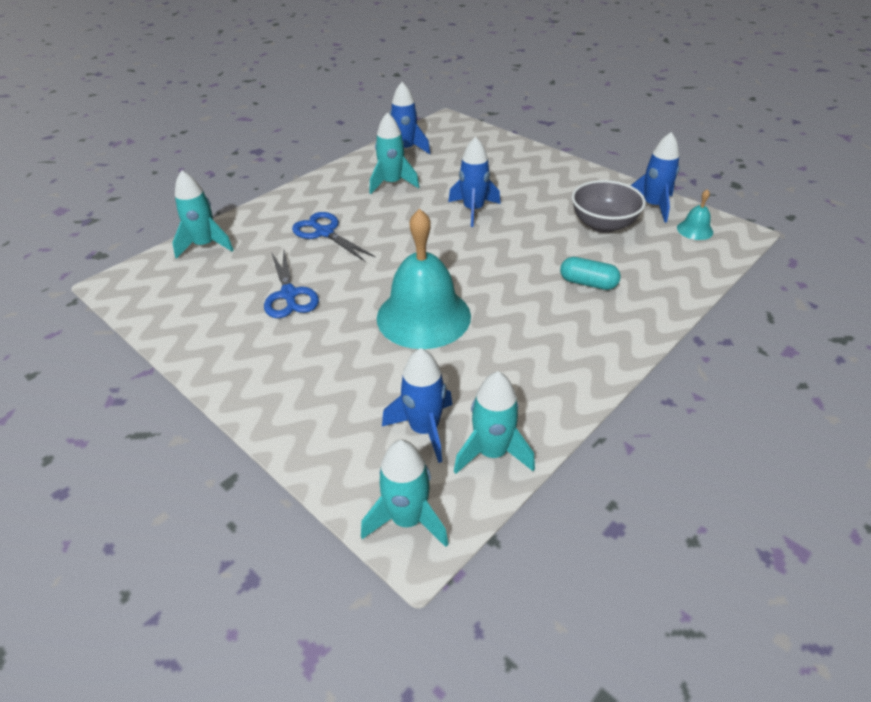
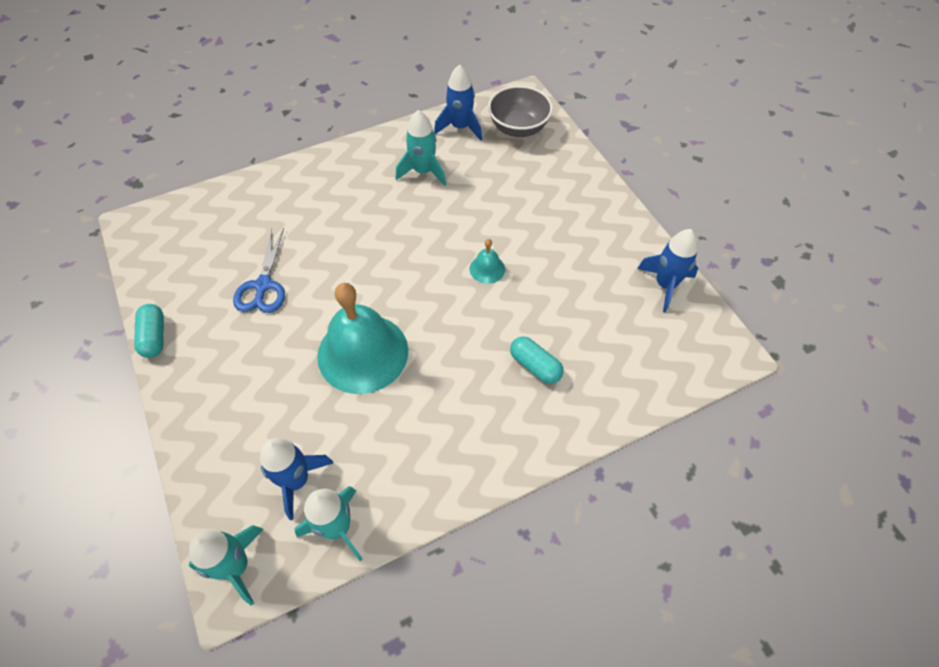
camera: 20 degrees right, 15 degrees up
(194, 362) = (154, 336): none -> turquoise capsule
(205, 245) = (222, 201): turquoise rocket -> none
(324, 232) = (329, 218): blue scissors -> none
(473, 210) = (480, 232): blue rocket -> none
(603, 225) = (597, 294): grey bowl -> grey bowl (518, 128)
(695, 230) = (688, 332): turquoise bell -> turquoise bell (487, 269)

